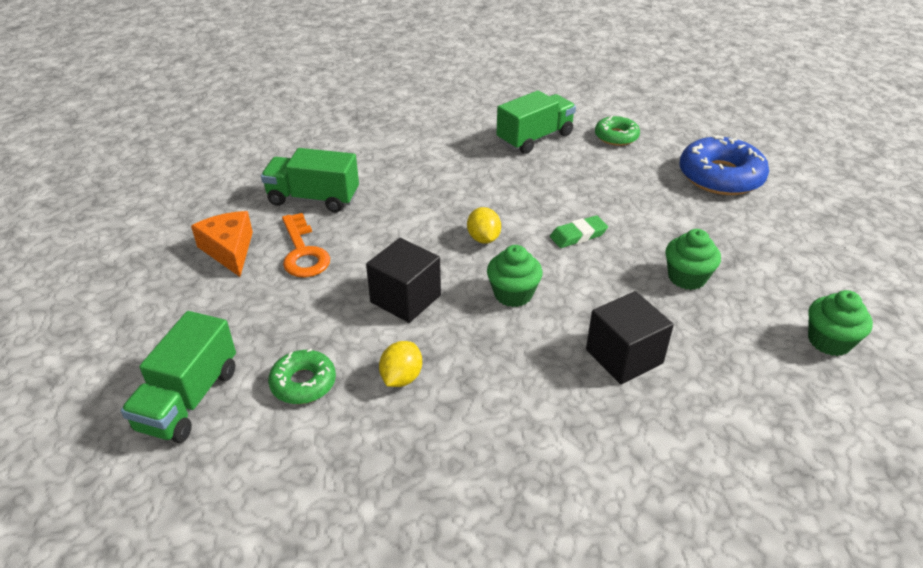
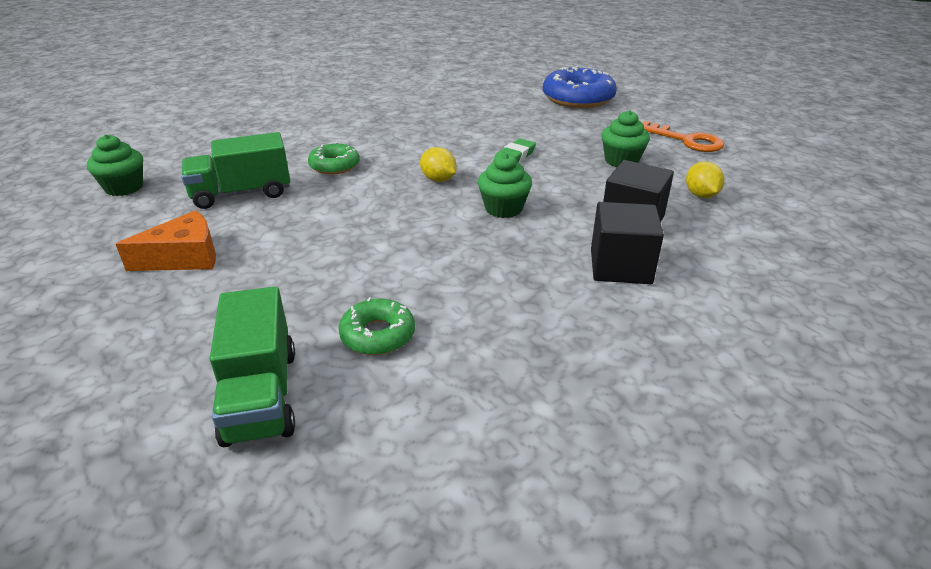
camera: 30 degrees left, 5 degrees down
(229, 250) = (184, 257): orange cheese -> orange cheese turned 120 degrees clockwise
(303, 252) = (272, 236): orange key -> orange key (686, 140)
(401, 378) = (469, 296): yellow lemon -> yellow lemon (701, 195)
(405, 299) = (412, 240): black cube -> black cube (620, 266)
(535, 138) = (412, 106): green truck -> none
(616, 136) = (476, 92): green donut -> green donut (334, 166)
(829, 341) = (750, 169): green cupcake -> green cupcake (124, 187)

